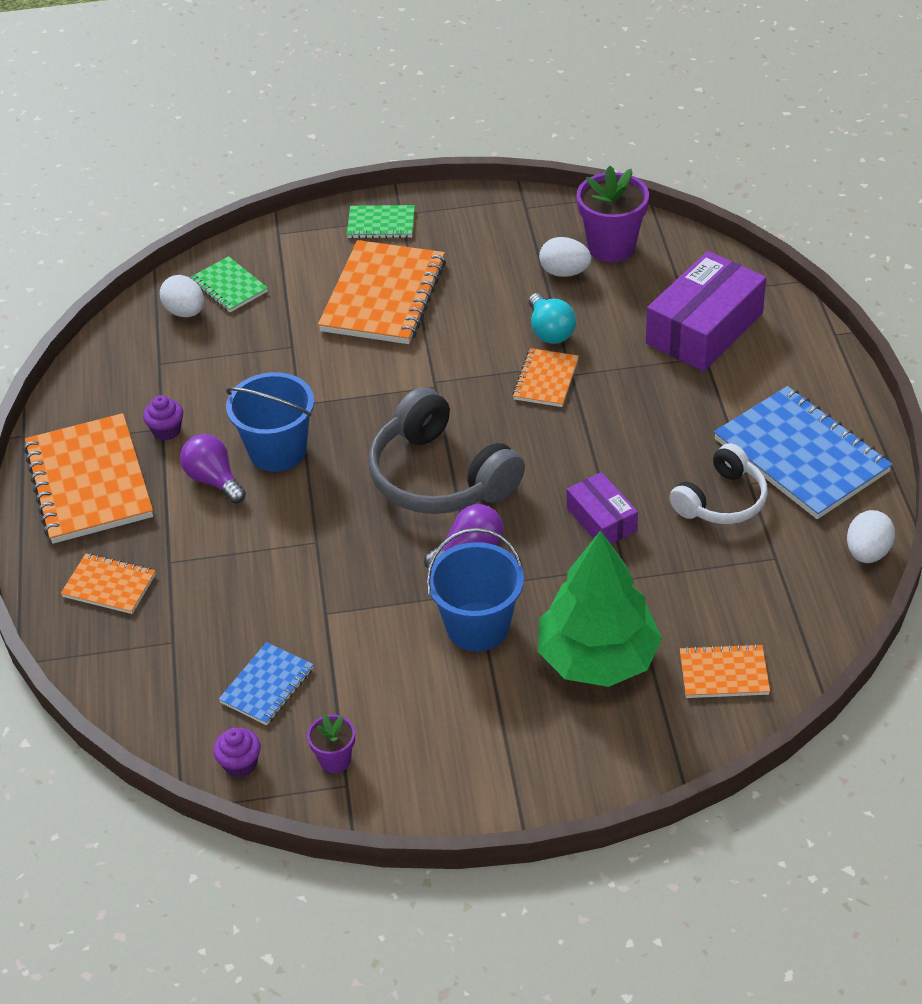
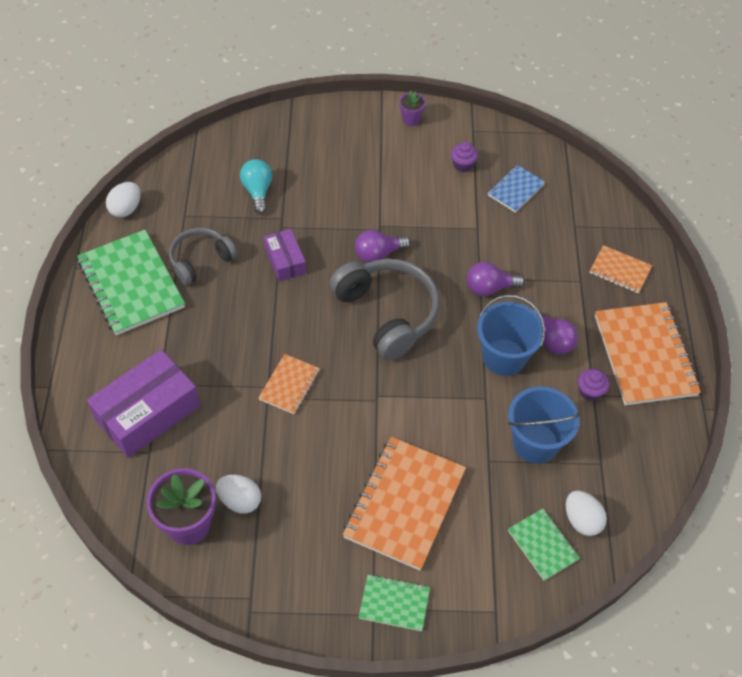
camera: 175 degrees left, 10 degrees up
(240, 764) = (532, 150): purple cupcake -> purple cupcake (463, 165)
(301, 531) = (489, 288): none -> purple light bulb
(335, 760) = (478, 144): purple flower pot -> purple flower pot (411, 119)
(477, 626) = (383, 204): blue bucket -> blue bucket (535, 442)
(550, 331) = (272, 434): turquoise light bulb -> turquoise light bulb (258, 191)
(598, 658) = (316, 173): green tree -> none
(721, 500) = (200, 260): white headphones -> grey headphones
(724, 674) = (247, 153): orange notebook -> none
(801, 456) = (131, 284): blue notebook -> green notebook

